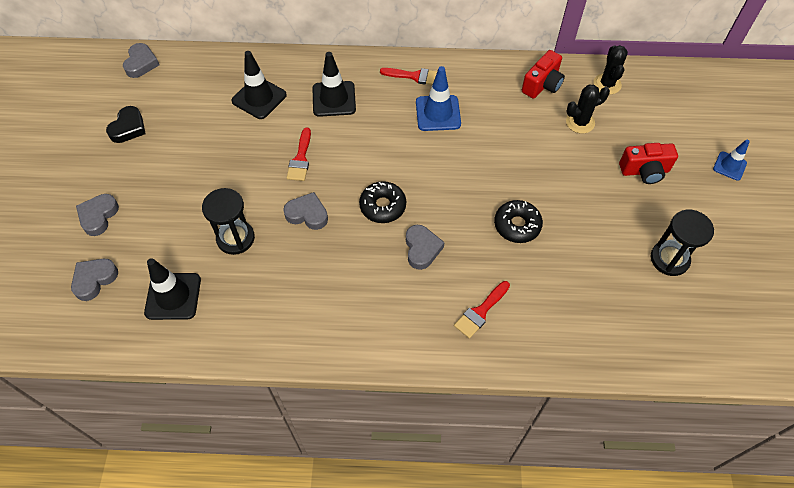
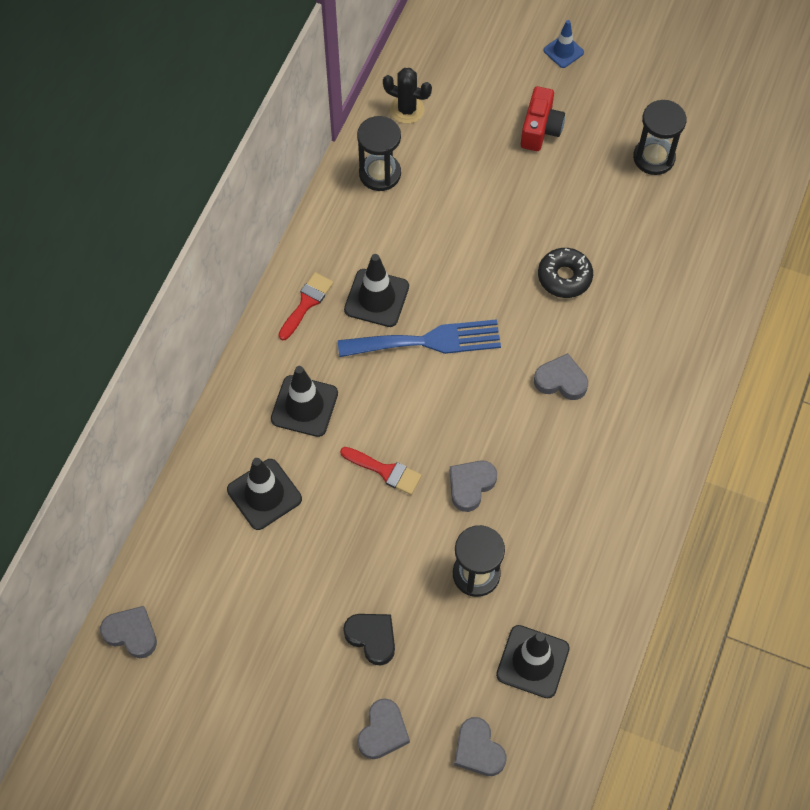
camera: 70 degrees left, 5 degrees up
(98, 216) = (383, 731): grey heart -> grey heart turned 105 degrees counterclockwise
(128, 128) = (247, 671): black heart -> black heart (372, 638)
(383, 206) = (489, 402): black donut -> none
(417, 153) = (427, 341): none -> blue fork
(438, 113) = (376, 298): blue traffic cone -> black traffic cone
(480, 312) = (656, 351): red brush -> none
(542, 85) = (380, 173): red camera -> black hourglass
(580, 122) = (450, 160): black cactus -> none

